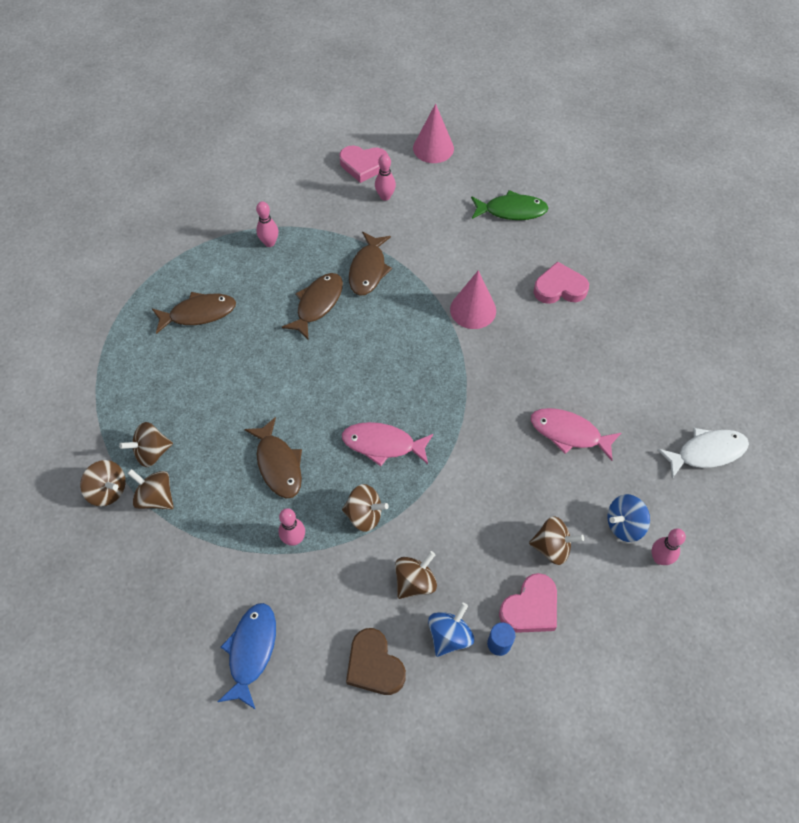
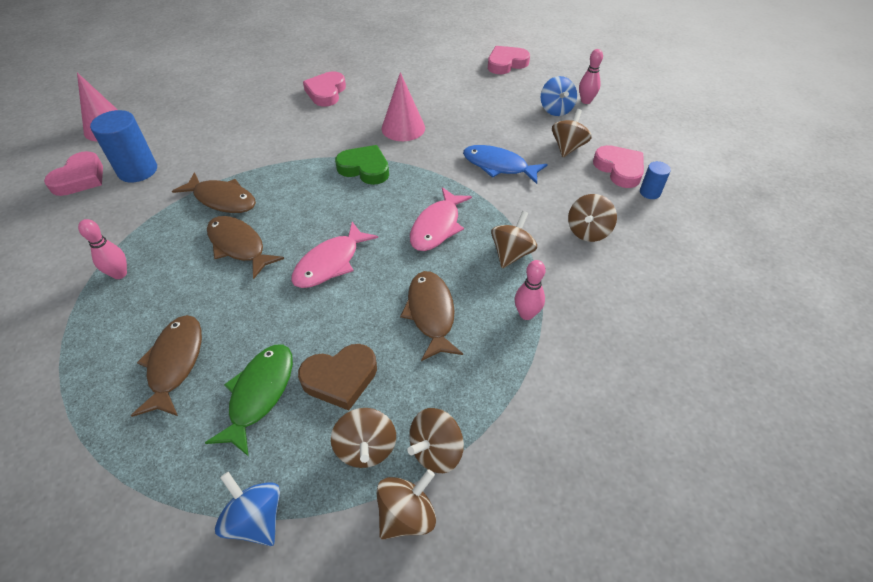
camera: 75 degrees left, 10 degrees down
(251, 651) = (653, 373): blue fish -> blue fish (498, 166)
(278, 464) = (431, 313): brown fish -> brown fish turned 90 degrees counterclockwise
(374, 665) = (669, 274): brown heart -> brown heart (340, 378)
(385, 196) = (138, 170): pink bowling pin -> blue cylinder
(415, 582) = (588, 231): brown spinning top -> brown spinning top turned 120 degrees counterclockwise
(446, 362) = (364, 168): none -> green heart
(449, 635) = (641, 220): blue spinning top -> blue spinning top (256, 519)
(473, 310) = (317, 142): pink cone -> pink cone (403, 128)
(511, 211) = (225, 99): green fish -> green fish (259, 394)
(569, 433) = (468, 117): pink fish -> pink fish (330, 263)
(706, 452) = (506, 63): white fish -> pink heart

